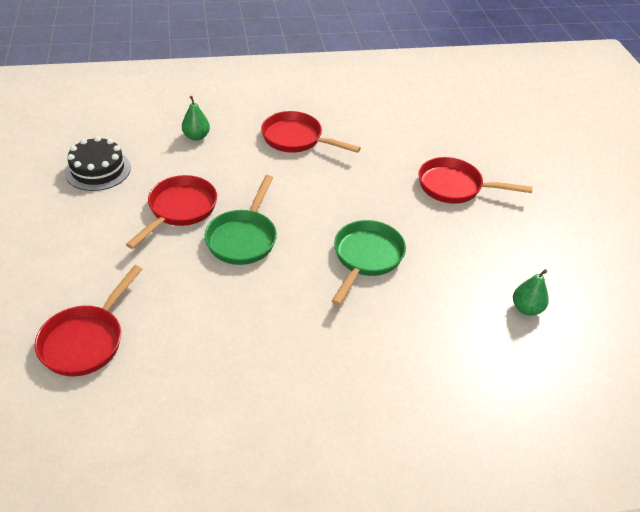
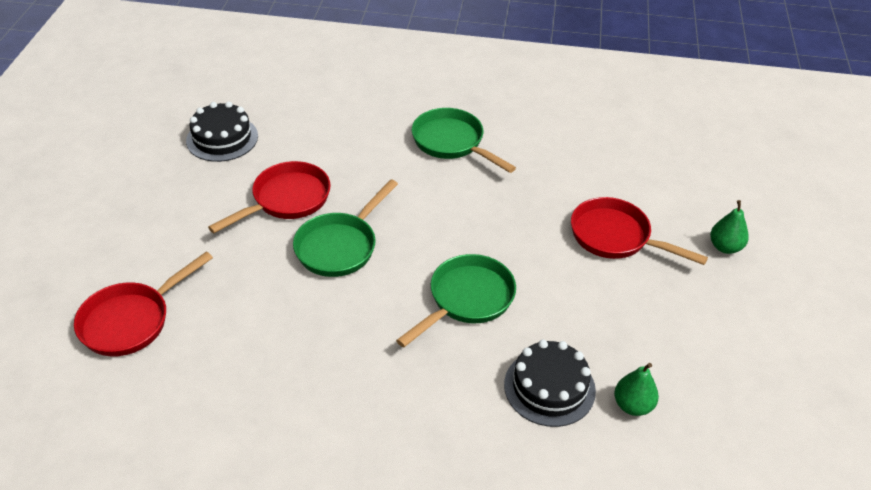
camera: 20 degrees right, 0 degrees up
(196, 136) = (341, 120): green pear -> green pear (725, 247)
(296, 139) = (452, 143): red pan -> green pan
(460, 310) = (549, 387): none -> black cake

